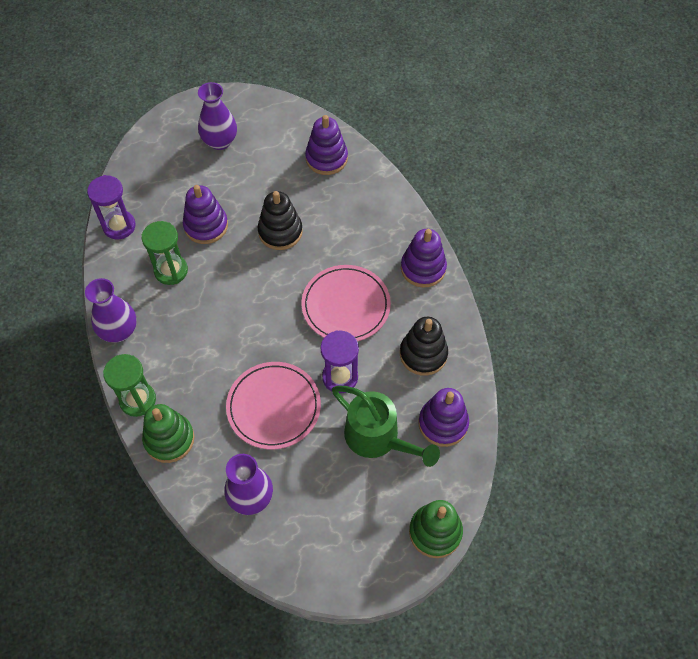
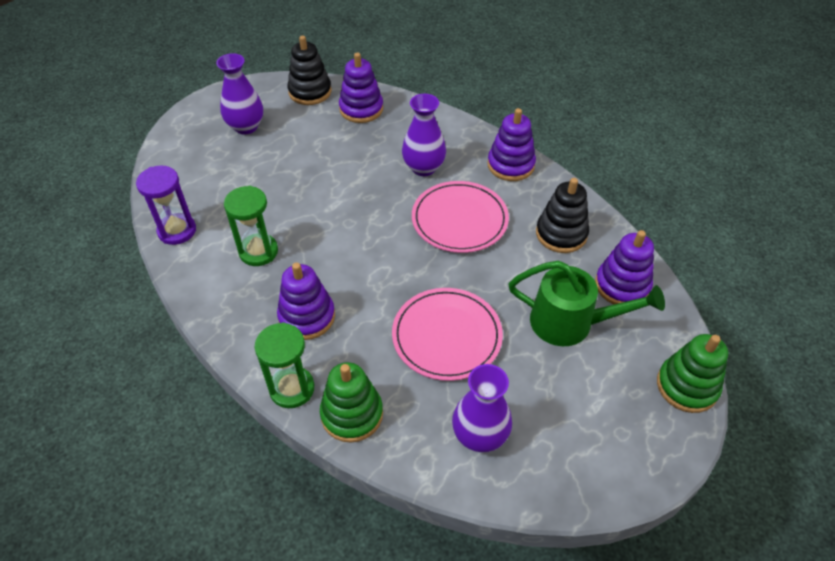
camera: 25 degrees left, 10 degrees down
(119, 331) = (231, 328): purple vase -> purple vase (423, 168)
(206, 226) = (273, 200): purple stacking toy -> purple stacking toy (307, 317)
(280, 232) = (354, 180): black stacking toy -> black stacking toy (310, 92)
(340, 377) = (496, 283): purple hourglass -> none

